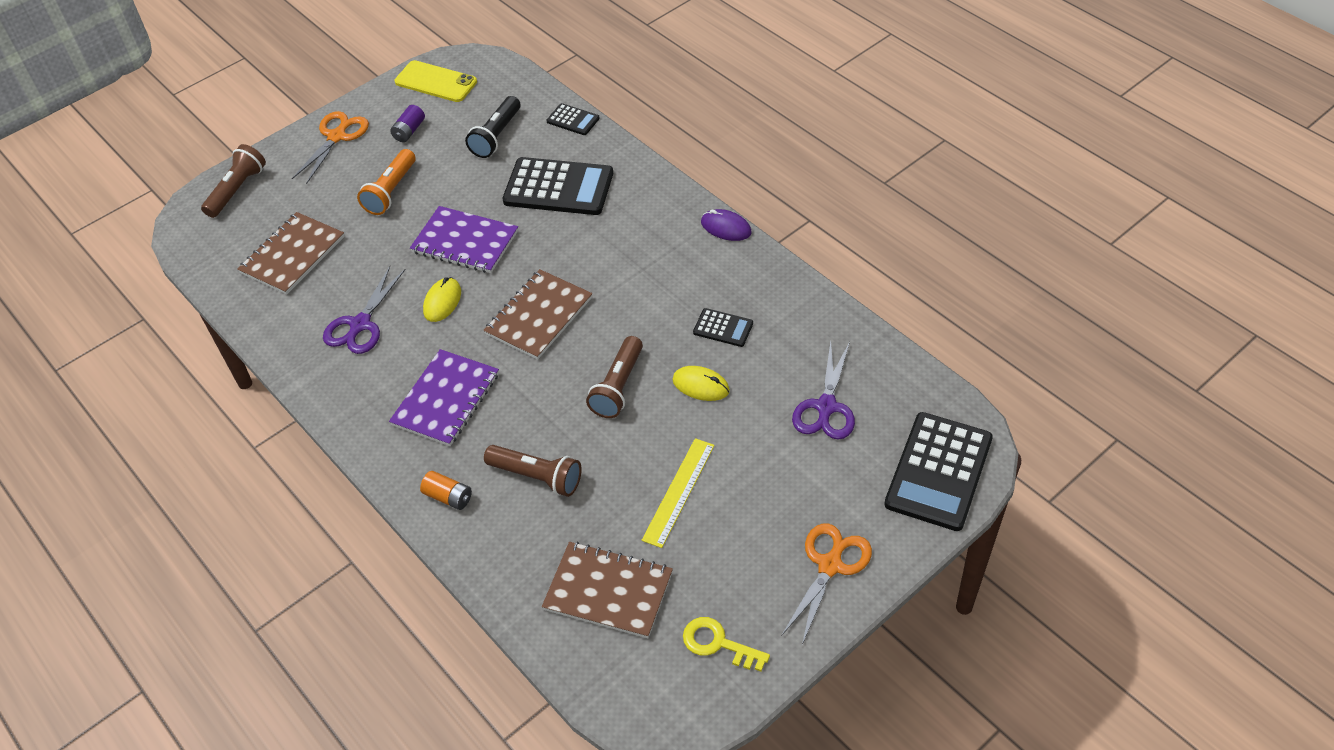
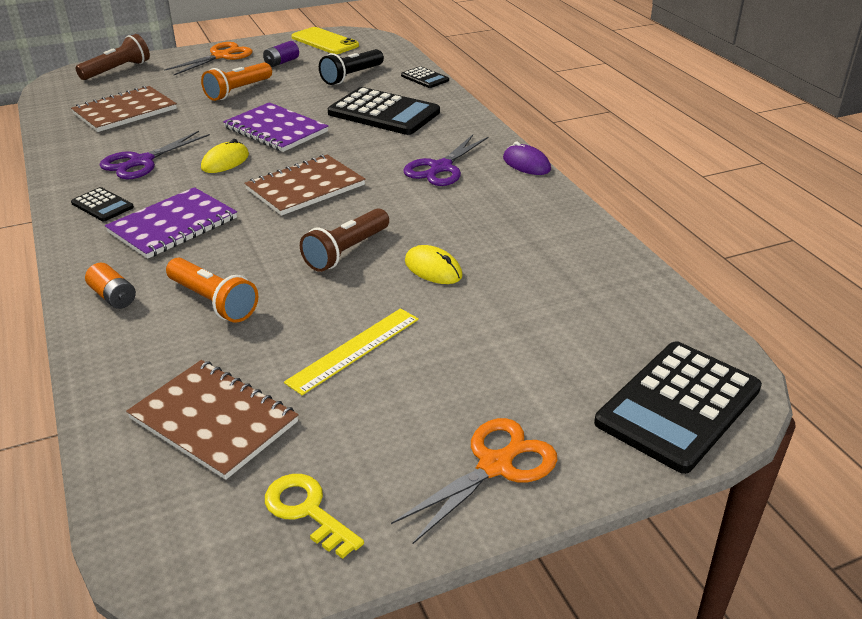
camera: 15 degrees right, 15 degrees down
(537, 477) = (213, 302): brown flashlight -> orange flashlight
(723, 328) = (483, 231): black calculator -> black calculator (102, 205)
(826, 407) = (564, 316): purple scissors -> purple scissors (441, 168)

